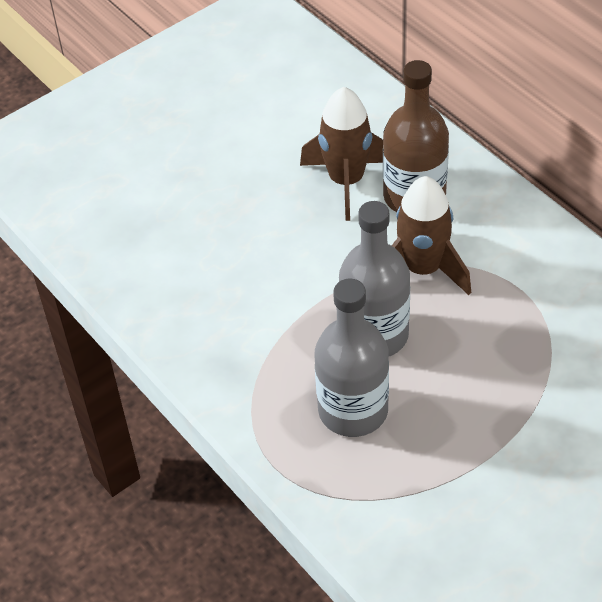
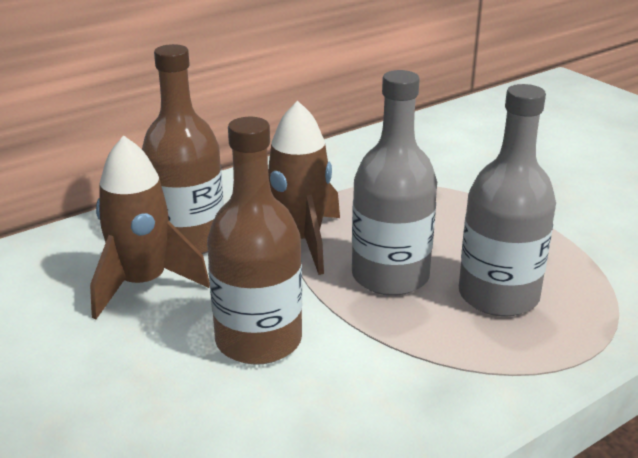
camera: 90 degrees left, 20 degrees down
(281, 258) = (258, 340): none -> brown bottle

